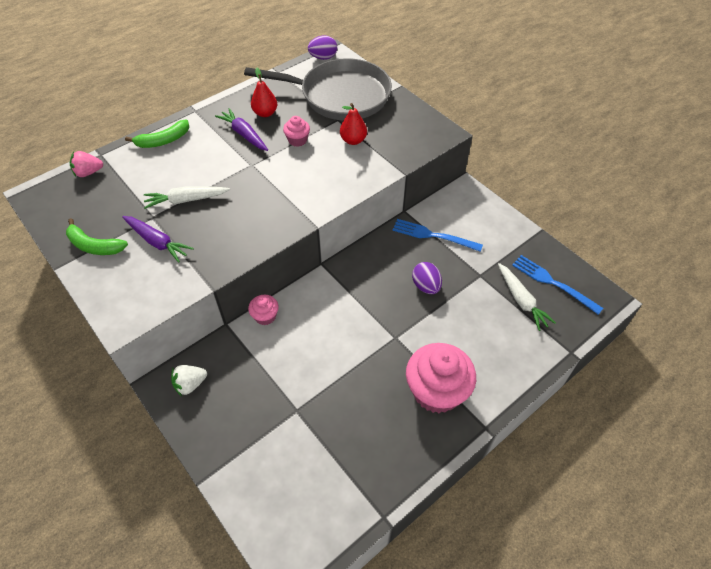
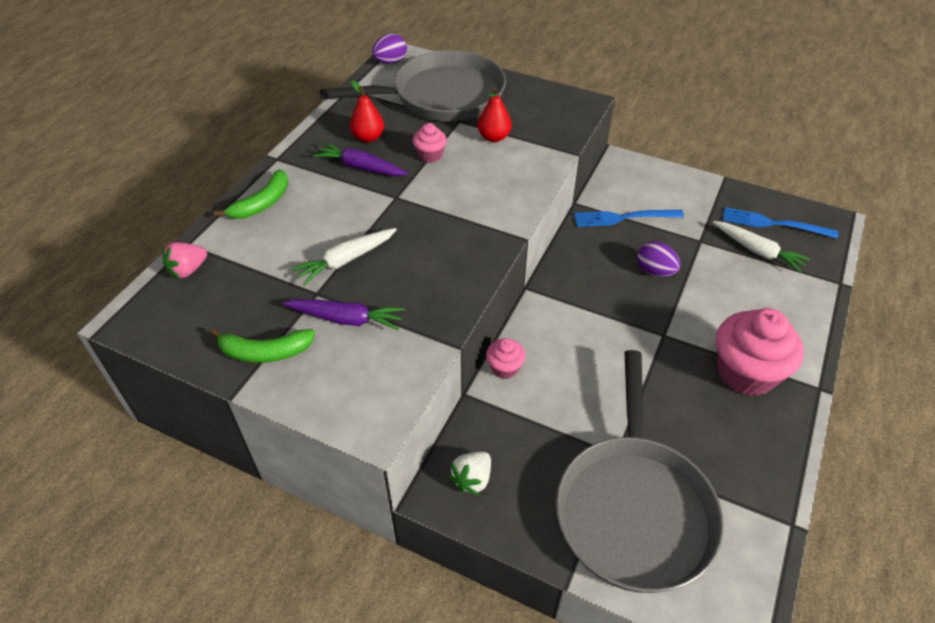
camera: 25 degrees left, 5 degrees down
(280, 452) = (633, 508): none -> grey pan

